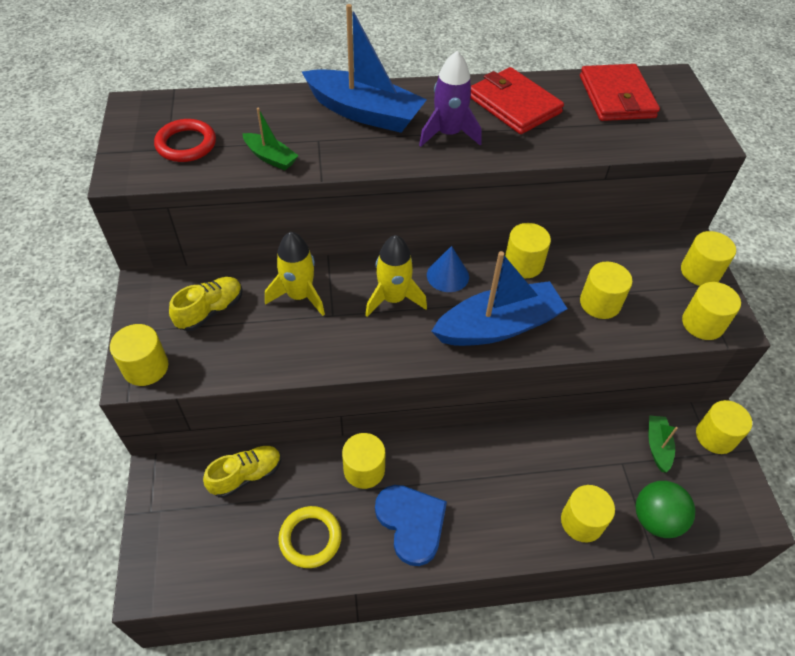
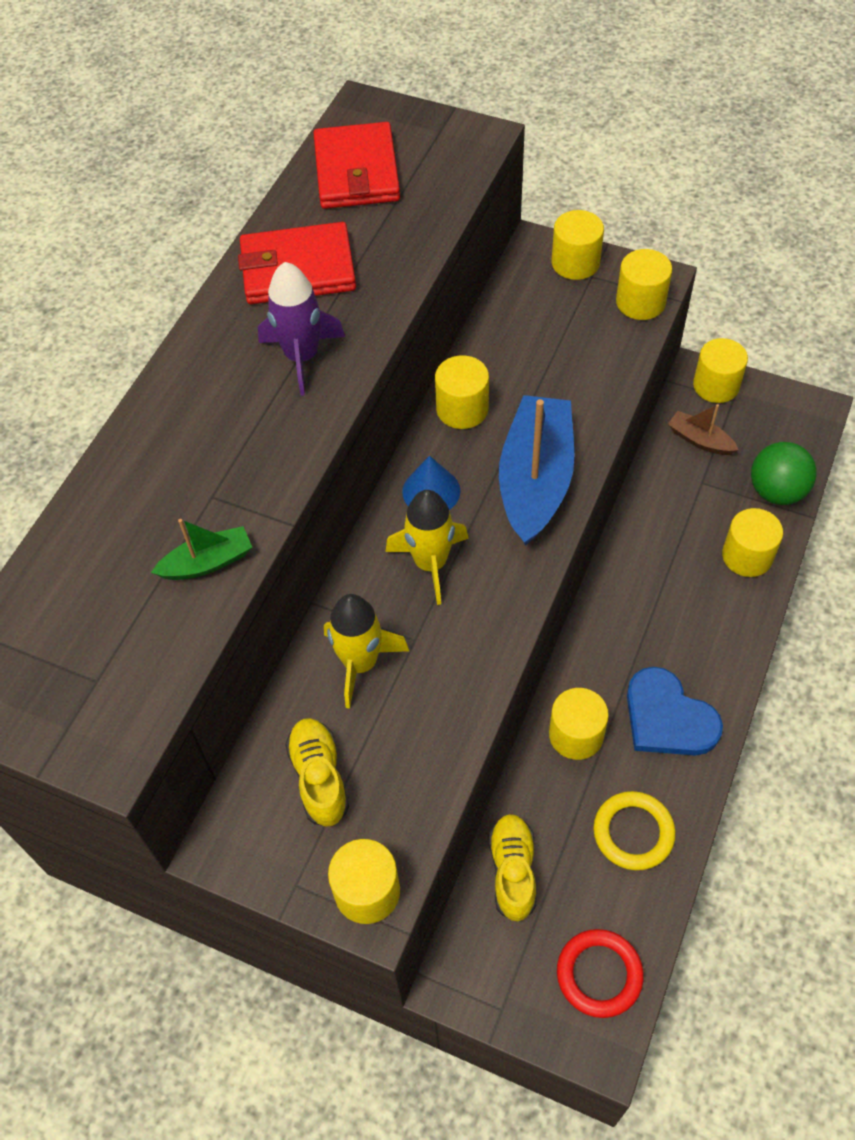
camera: 55 degrees left, 5 degrees up
(186, 144) = (105, 653): red ring -> red ring (599, 974)
(364, 113) = (196, 423): blue boat -> none
(411, 523) = (668, 717): blue heart -> blue heart turned 135 degrees counterclockwise
(600, 303) = (561, 371): yellow cylinder -> none
(616, 97) = (356, 171): red wallet -> red wallet turned 60 degrees clockwise
(657, 446) = (700, 440): green boat -> brown boat

